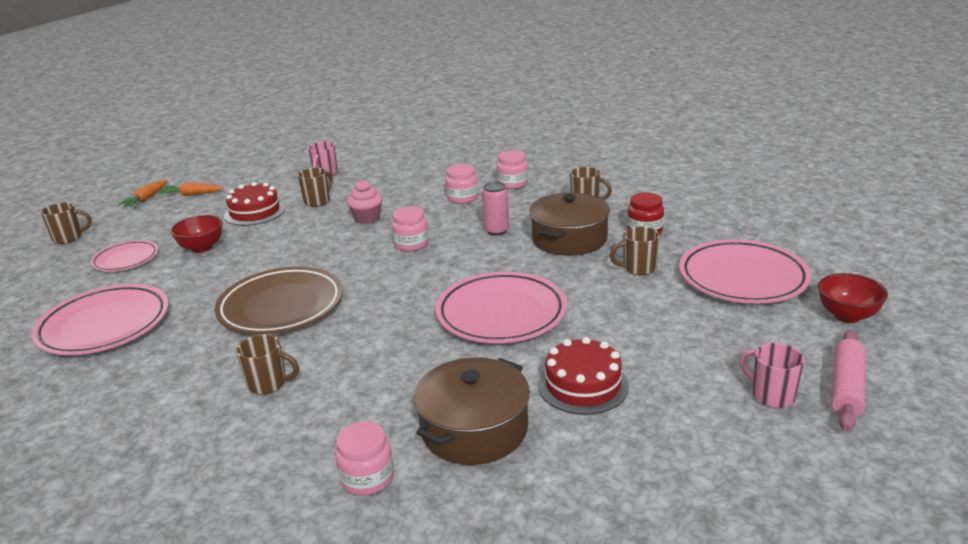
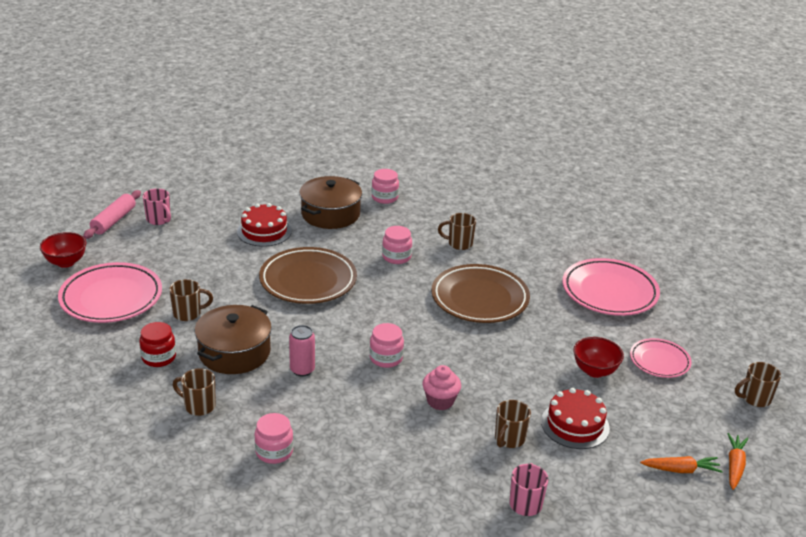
camera: 175 degrees right, 5 degrees up
(462, 198) = (336, 428): pink jar -> pink jar (396, 257)
(501, 314) = (308, 280): pink plate -> brown plate

